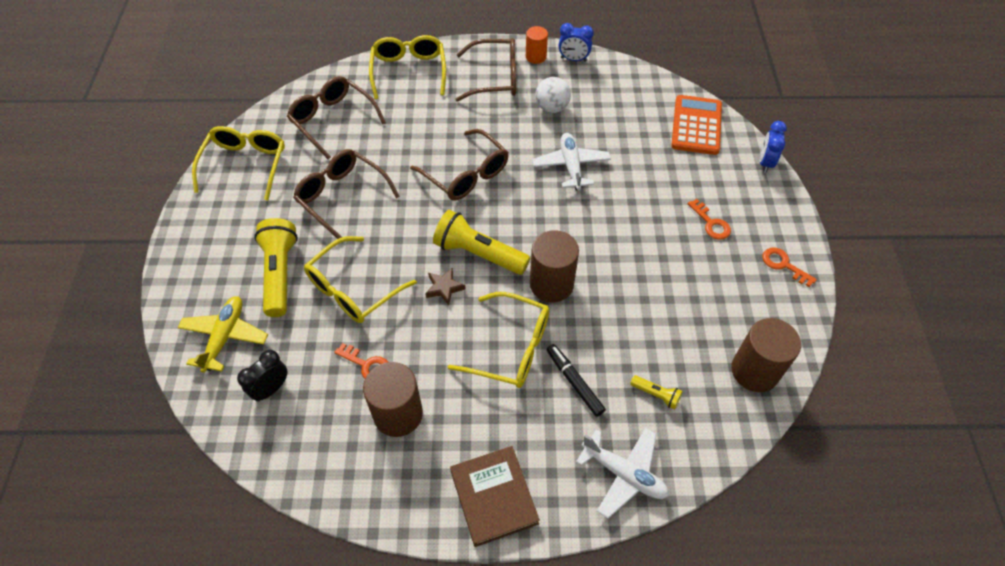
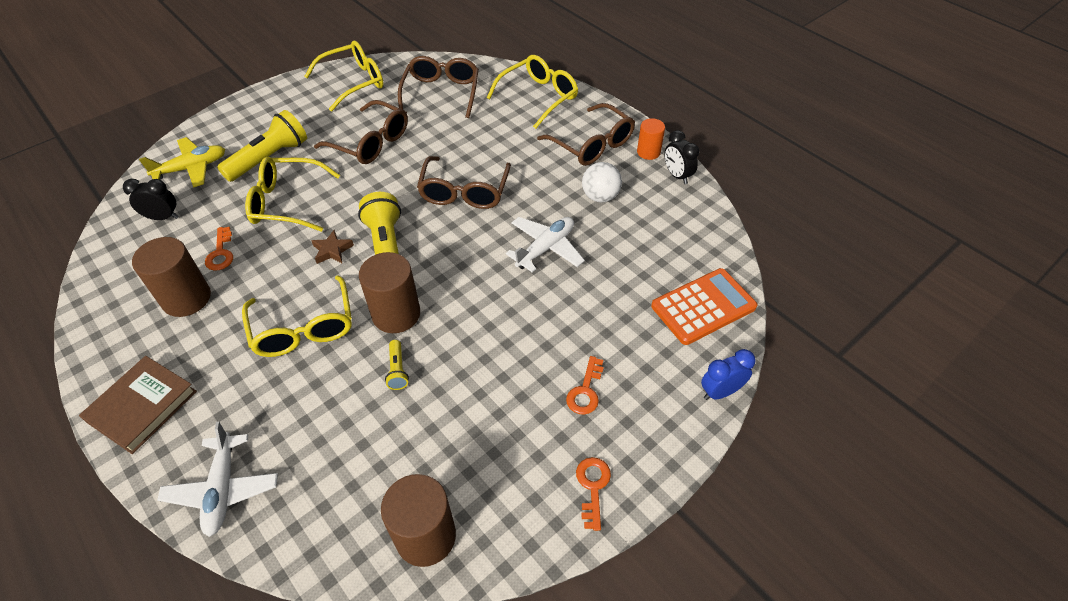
camera: 50 degrees right, 5 degrees down
(341, 197) = (371, 142): brown glasses -> brown glasses turned 120 degrees clockwise
(573, 59) = (677, 175): blue clock -> black clock
(574, 382) = (300, 393): black marker -> none
(656, 395) = (331, 465): yellow flashlight -> yellow flashlight (397, 370)

